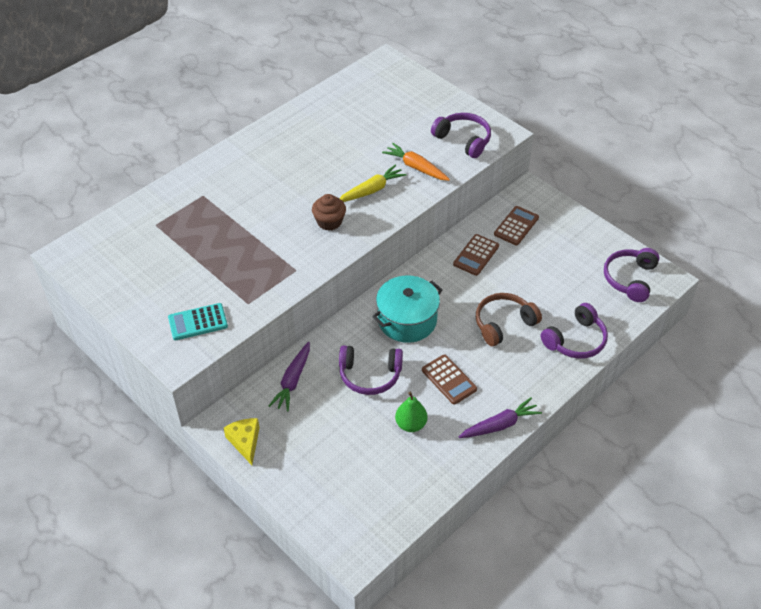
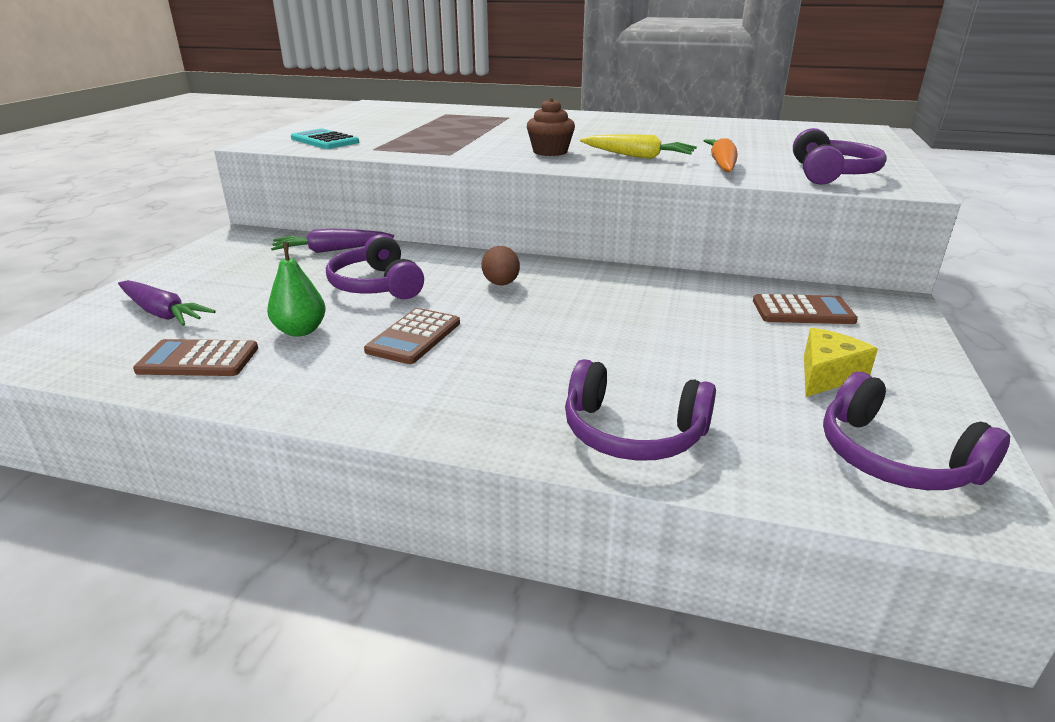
camera: 60 degrees right, 20 degrees down
(245, 442) = (219, 250): yellow cheese -> yellow cheese (827, 375)
(407, 320) = (501, 284): turquoise pot -> brown egg
(476, 255) = (691, 297): brown calculator -> brown calculator (198, 360)
(500, 425) = (344, 404): purple carrot -> purple carrot (162, 313)
(503, 324) = (581, 351): brown headphones -> none
(630, 279) = (894, 458): purple headphones -> purple headphones turned 120 degrees counterclockwise

